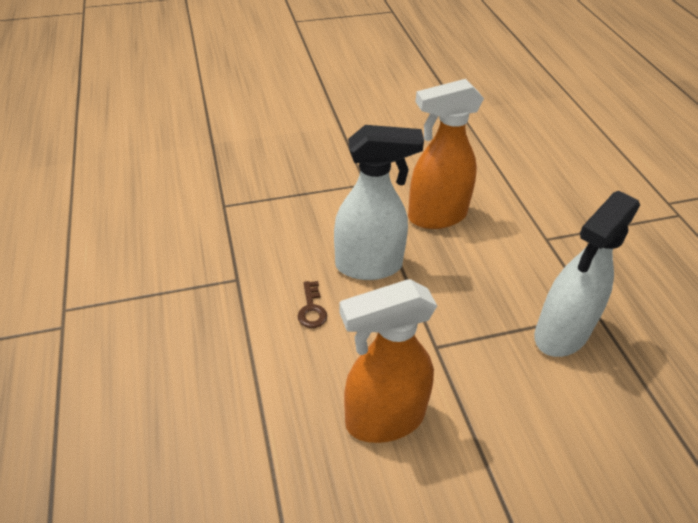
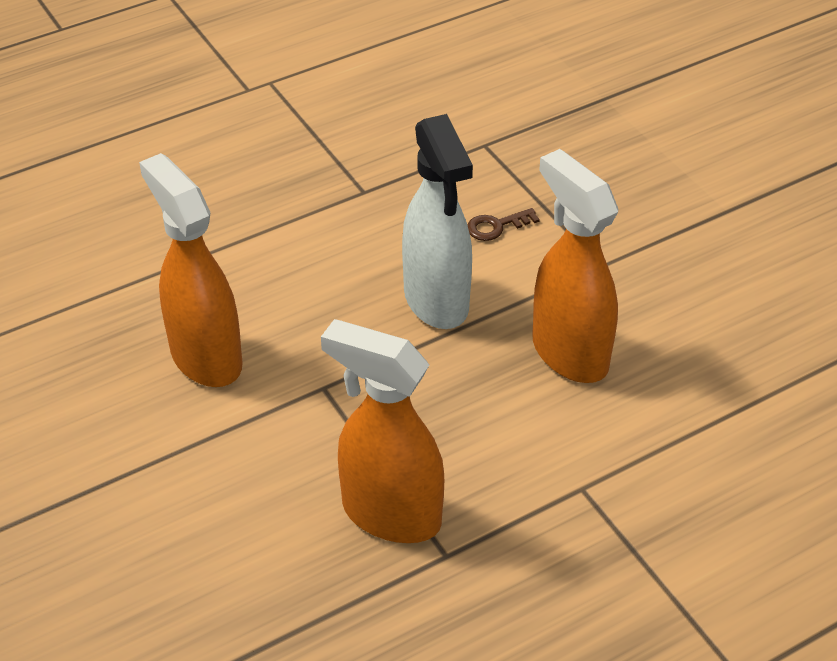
camera: 75 degrees right, 0 degrees up
(312, 309) = (342, 265): brown key -> brown key (496, 226)
(561, 334) = (390, 514): white spray bottle -> orange spray bottle

